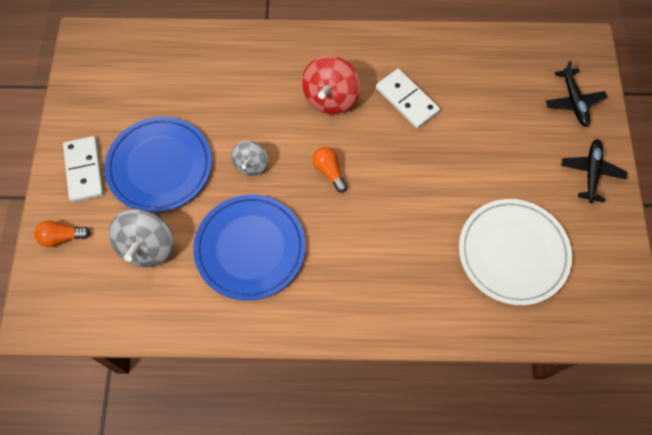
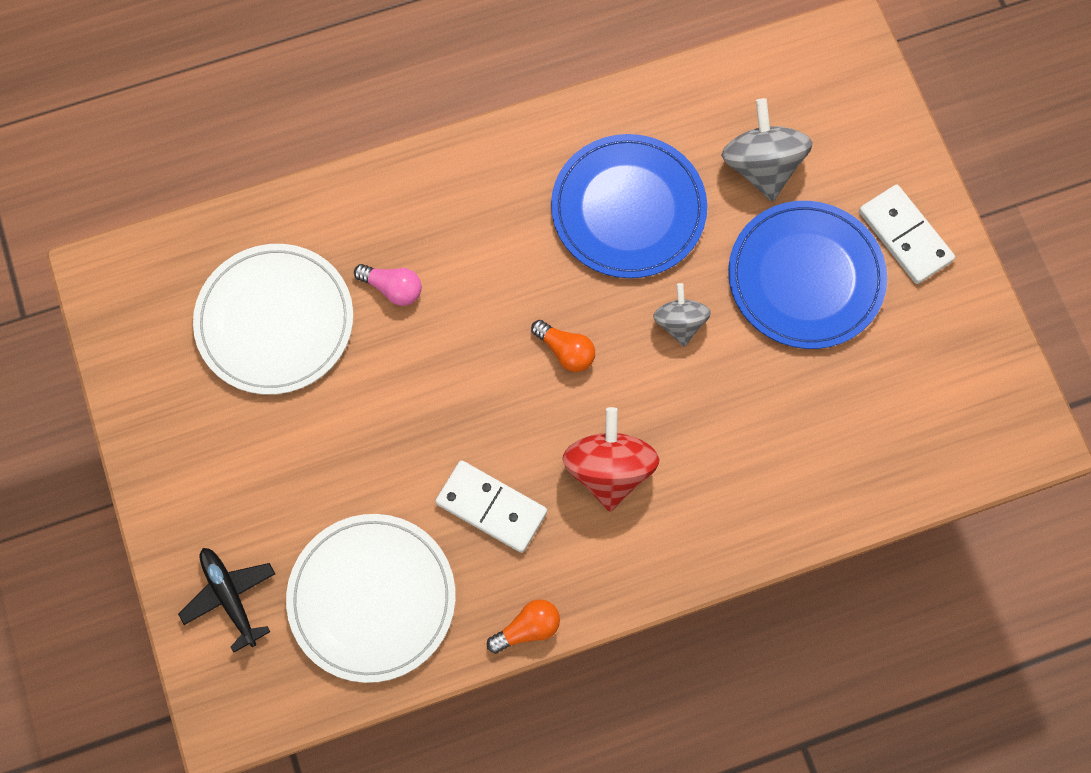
camera: 160 degrees right, 5 degrees up
(62, 237) = (878, 141): orange light bulb -> orange light bulb (527, 629)
(427, 248) = (393, 288): none -> pink light bulb
(490, 76) = (372, 598): none -> white plate
(591, 173) = (184, 480): black plane -> none

